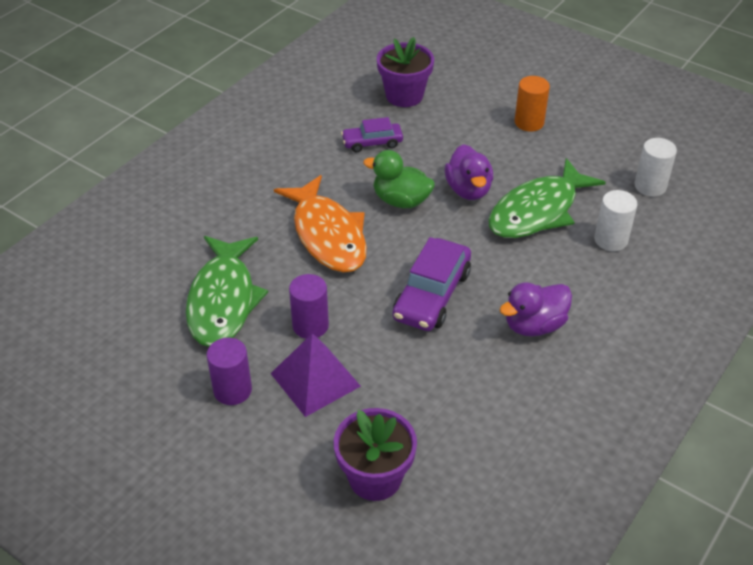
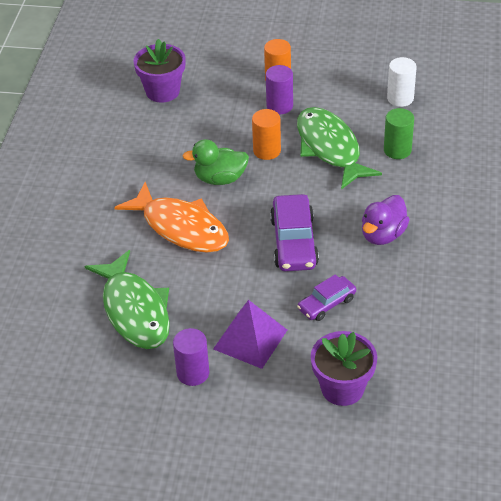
camera: 25 degrees left, 0 degrees up
(310, 325) = (218, 301): purple cylinder -> purple cylinder (279, 106)
(372, 142) = (164, 140): purple car -> purple car (326, 304)
(468, 190) = (267, 151): purple duck -> orange cylinder
(537, 211) = (330, 148): green fish -> green fish turned 135 degrees clockwise
(611, 240) = (397, 150): white cylinder -> green cylinder

